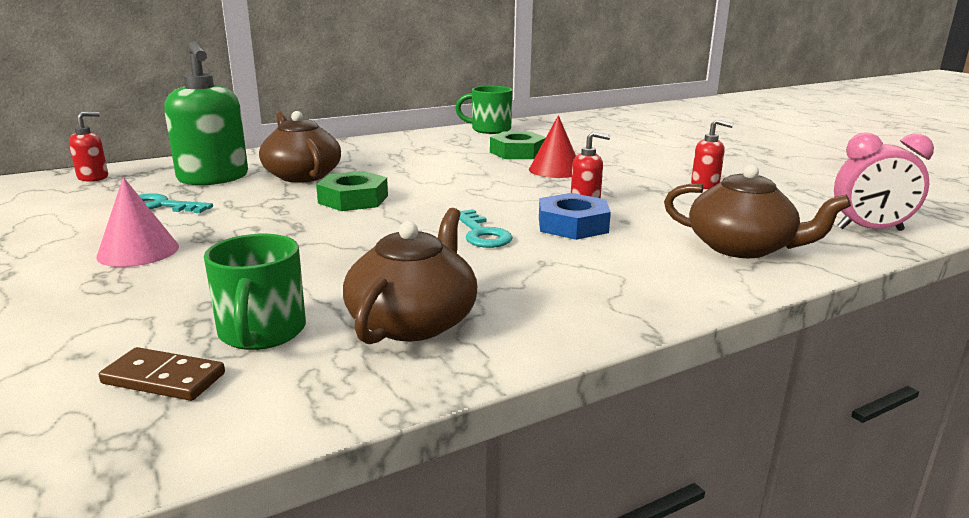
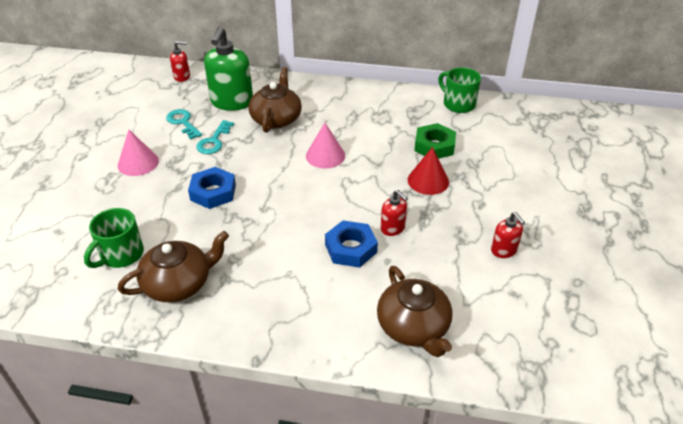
camera: 40 degrees right, 20 degrees up
(163, 379) = (67, 264): brown domino -> none
(316, 240) = (213, 192): none -> blue nut
(353, 199) = (272, 159): green nut -> none
(415, 182) = (325, 155): none -> pink cone
(481, 234) = (293, 229): turquoise key -> turquoise key (214, 141)
(870, 229) = (533, 363): pink clock -> none

